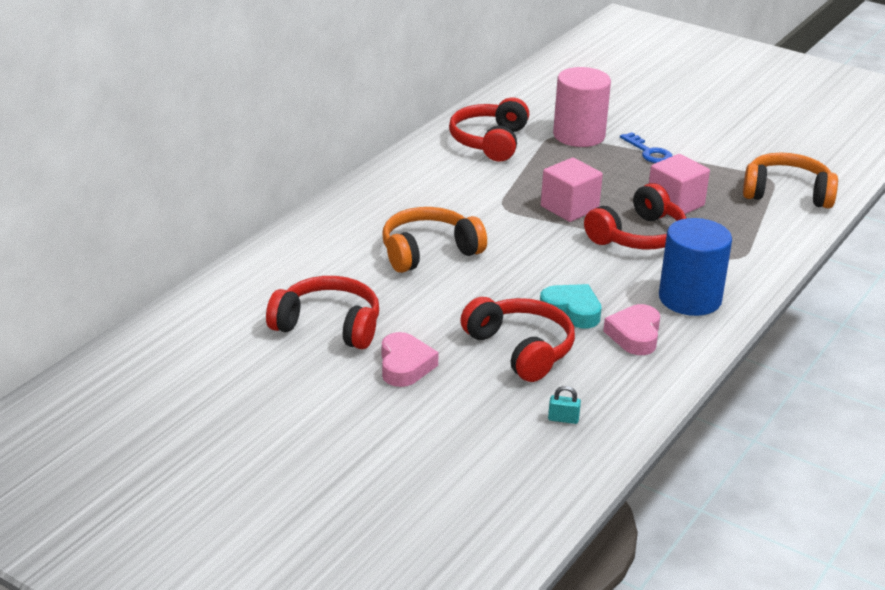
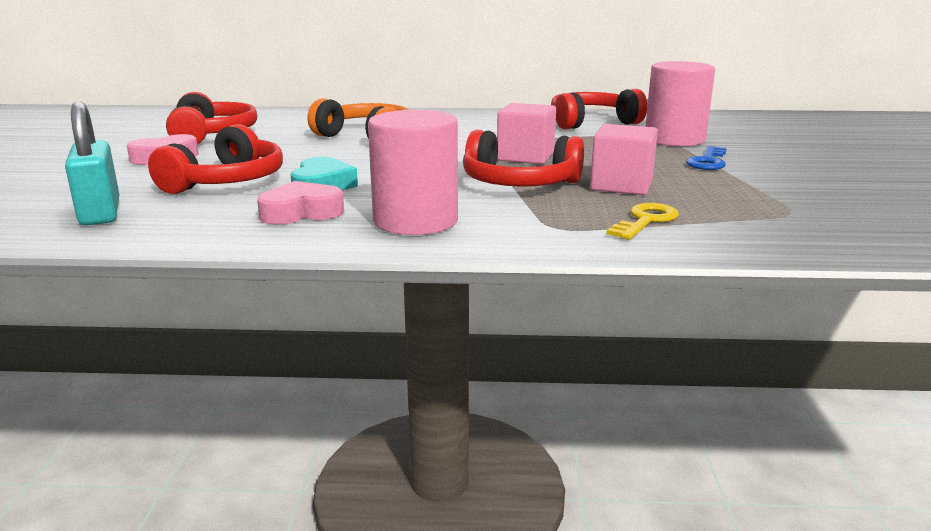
camera: 60 degrees right, 10 degrees down
(563, 419) = (100, 213): turquoise padlock -> turquoise padlock, size x2.31
(690, 299) = (415, 221): blue cylinder -> pink cylinder
(751, 226) = (646, 221): none -> yellow key
(787, 193) = (774, 224): orange headphones -> none

